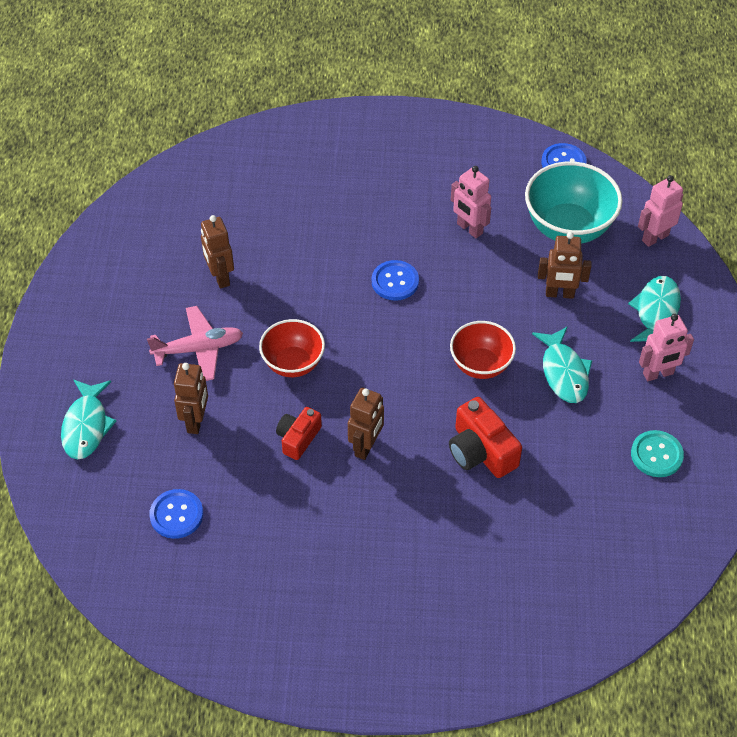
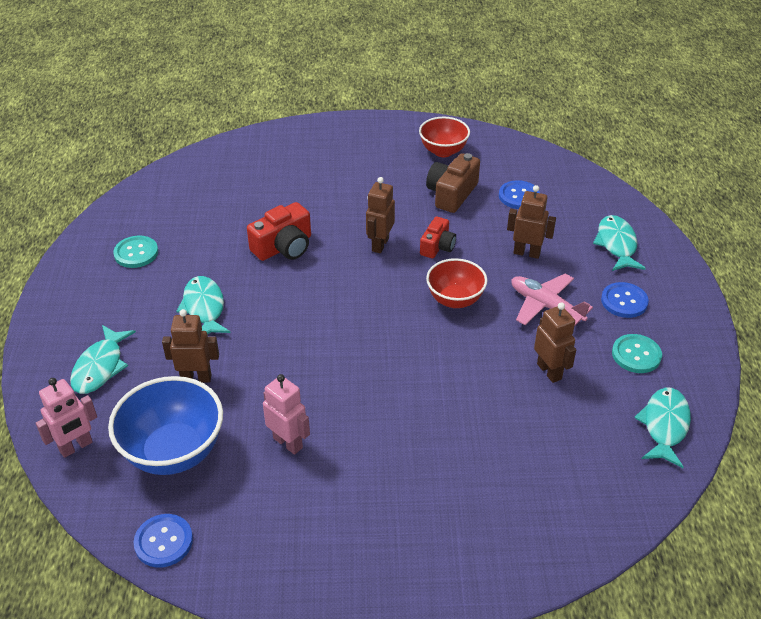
camera: 175 degrees right, 10 degrees down
(130, 288) = (636, 355): none -> turquoise button
(137, 221) = (664, 426): none -> turquoise fish
(196, 421) = (527, 253): brown robot -> brown robot turned 105 degrees clockwise
(198, 349) = (546, 306): pink plane -> pink plane turned 60 degrees clockwise
(263, 526) = (451, 194): none -> brown camera
(395, 281) = (367, 379): blue button -> blue button (624, 301)
(480, 365) = (281, 309): red bowl -> red bowl (443, 151)
(481, 451) = (284, 247): red camera -> red camera turned 90 degrees clockwise
(568, 227) = (174, 452): turquoise bowl -> blue bowl
(658, 374) = (116, 312): pink robot -> none

